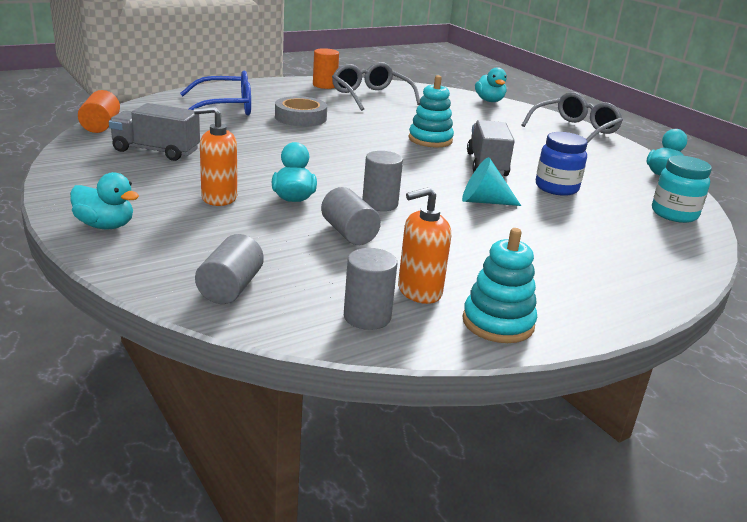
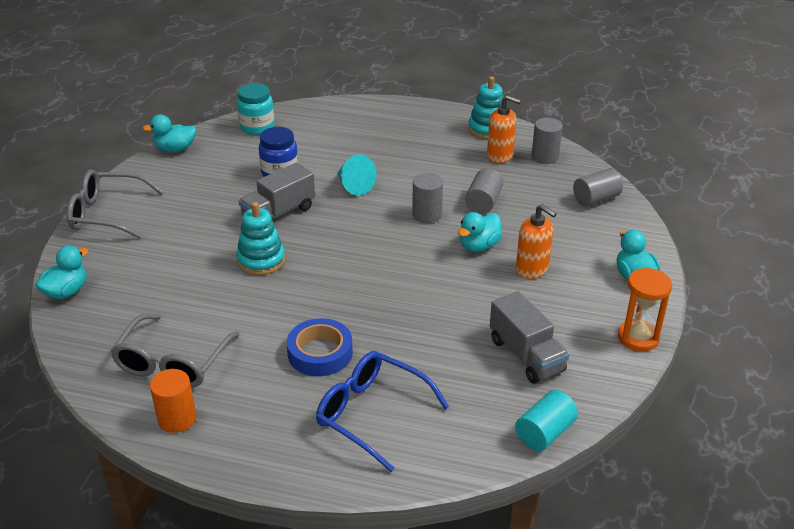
camera: 130 degrees left, 10 degrees up
(64, 184) = (638, 338): none -> orange hourglass
(100, 126) = (545, 433): orange cylinder -> turquoise cylinder
(300, 117) = (320, 353): grey tape -> blue tape

